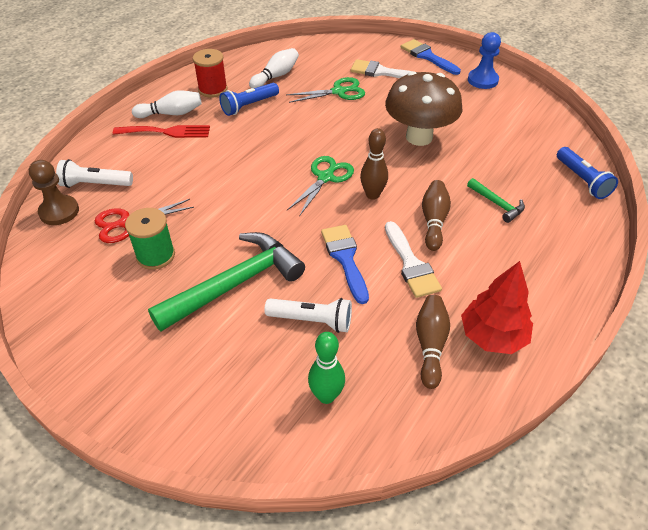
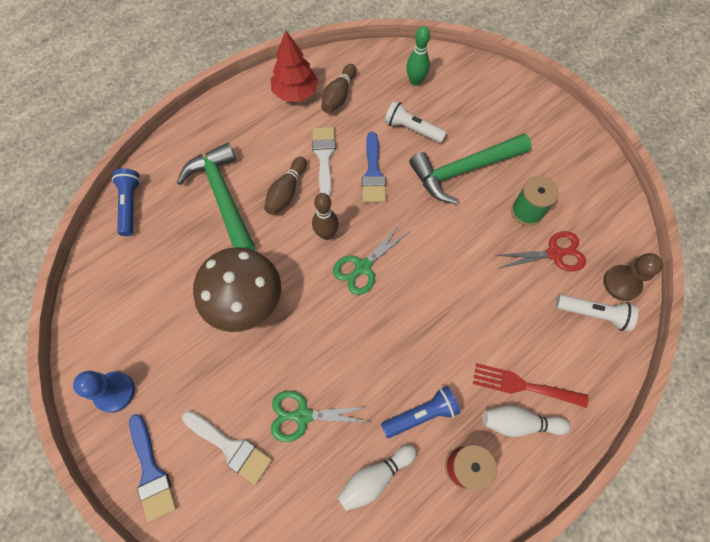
camera: 165 degrees left, 20 degrees up
(497, 204) = (223, 197): green hammer -> green hammer, size x2.14

